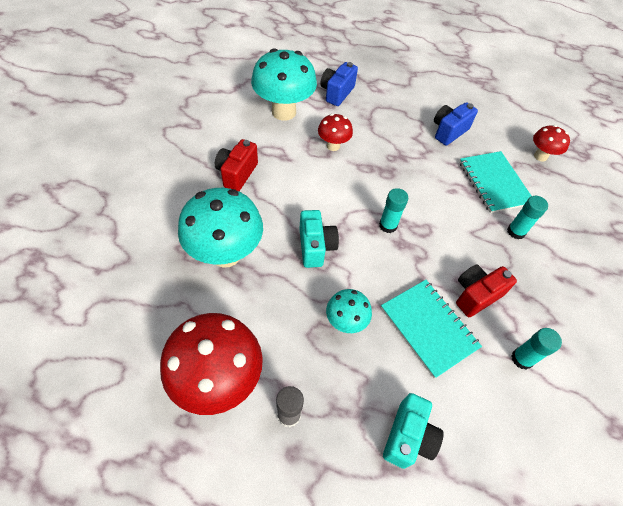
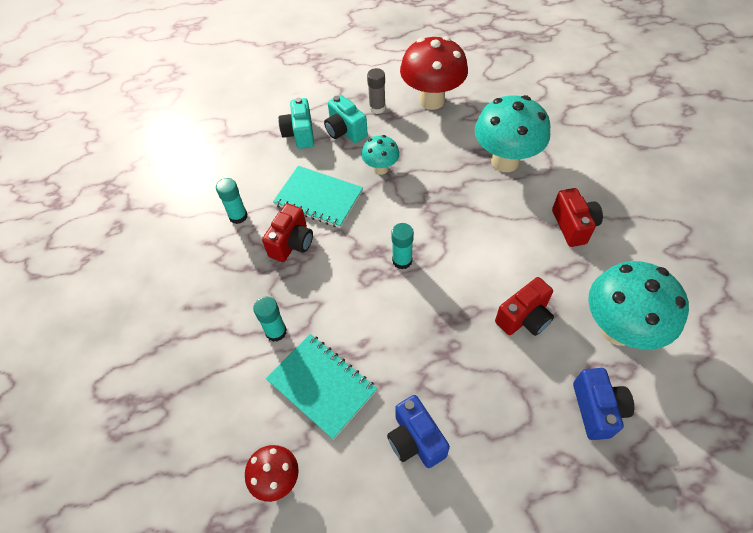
camera: 155 degrees right, 0 degrees up
(315, 247) = (446, 205): turquoise camera -> turquoise camera (345, 131)
(333, 146) = (524, 318): red mushroom -> red camera
(448, 131) = (415, 440): blue camera -> blue camera turned 135 degrees clockwise

